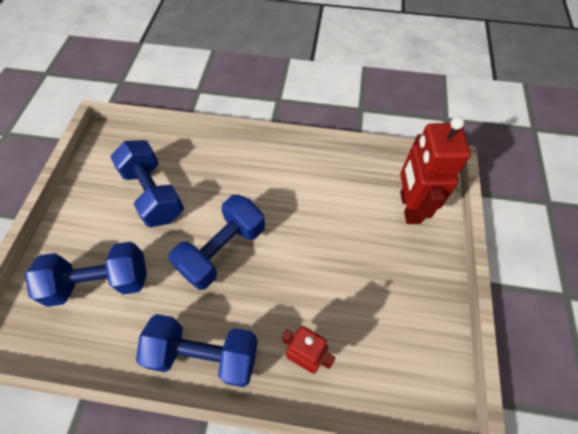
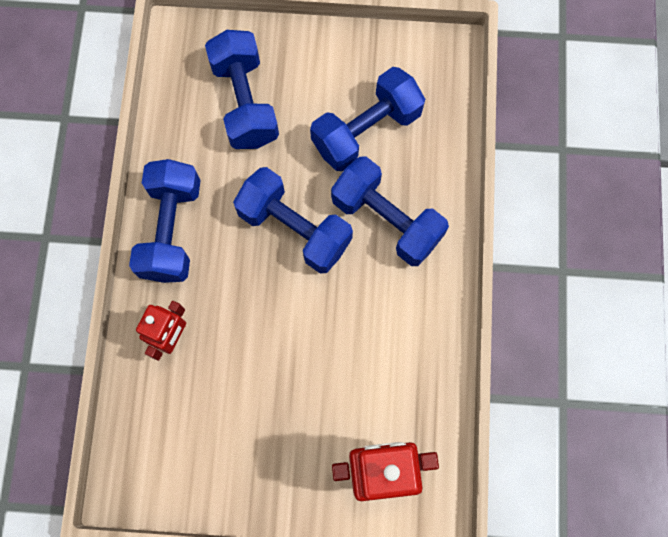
camera: 85 degrees right, 15 degrees up
(227, 187) = (387, 220): none -> blue dumbbell

